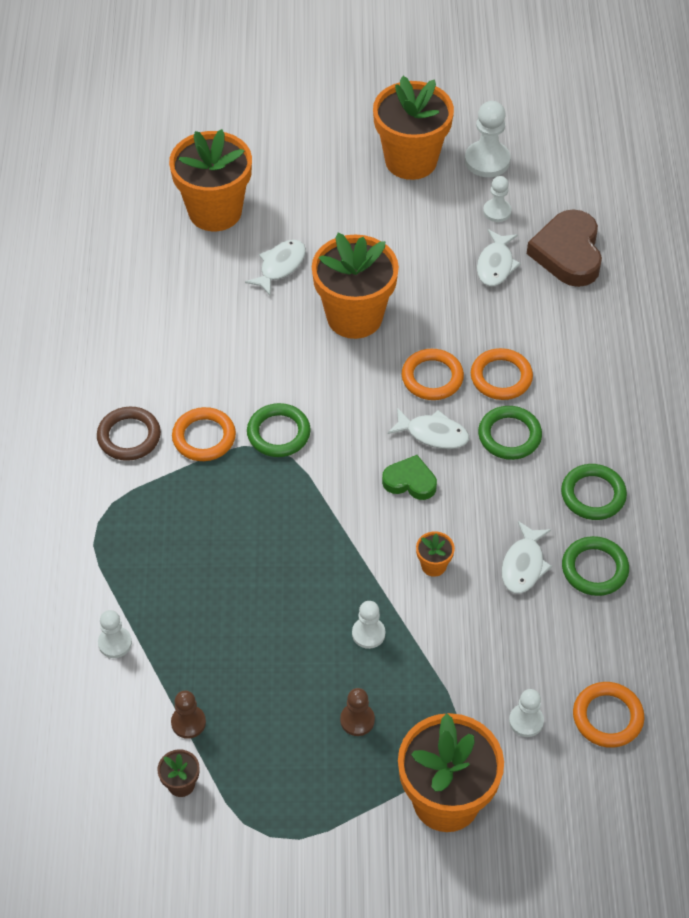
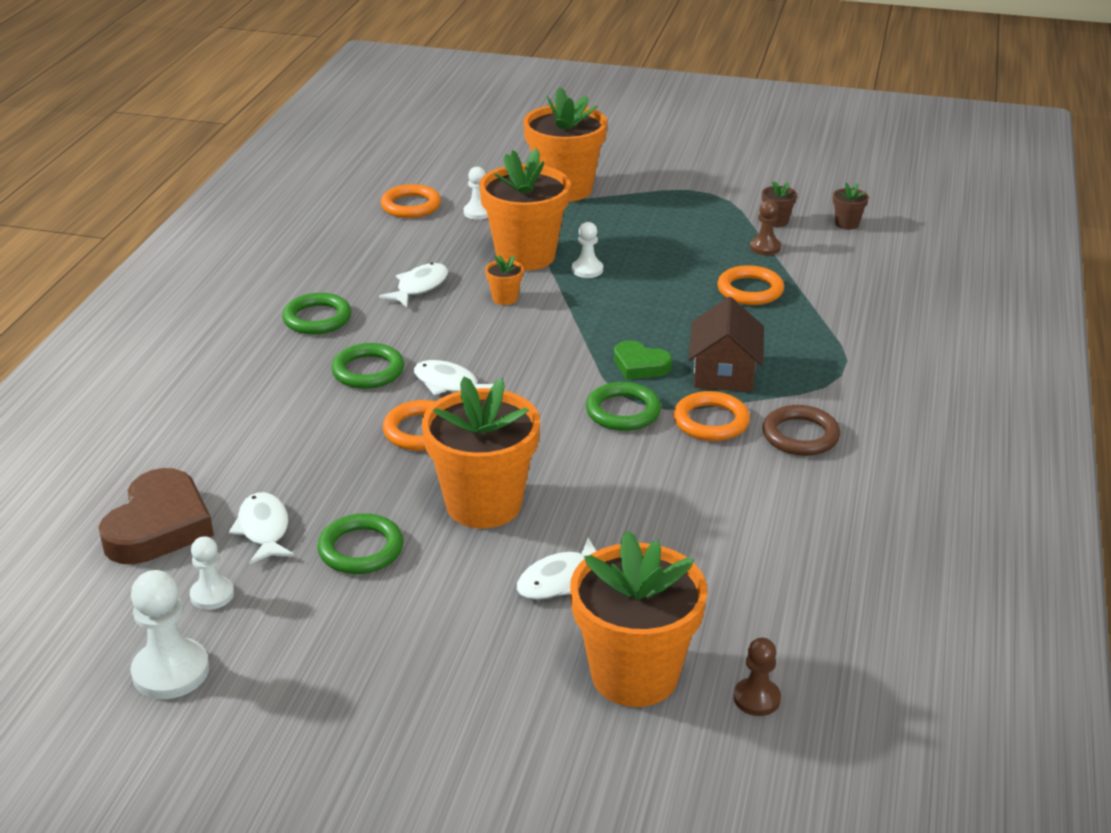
camera: 165 degrees left, 20 degrees down
(98, 798) = (847, 224): none -> brown flower pot
(115, 643) = (827, 296): white pawn -> none
(202, 501) = (724, 372): none -> brown house
(357, 720) = (618, 230): brown pawn -> brown pawn (756, 698)
(410, 481) = (495, 354): green heart -> green heart (640, 365)
(411, 160) = (289, 695): orange flower pot -> orange flower pot (525, 256)
(495, 265) = (264, 529): white fish -> white fish turned 45 degrees counterclockwise
(501, 377) = (341, 418): orange ring -> orange ring (750, 290)
(594, 569) = (356, 276): green ring -> green ring (361, 549)

